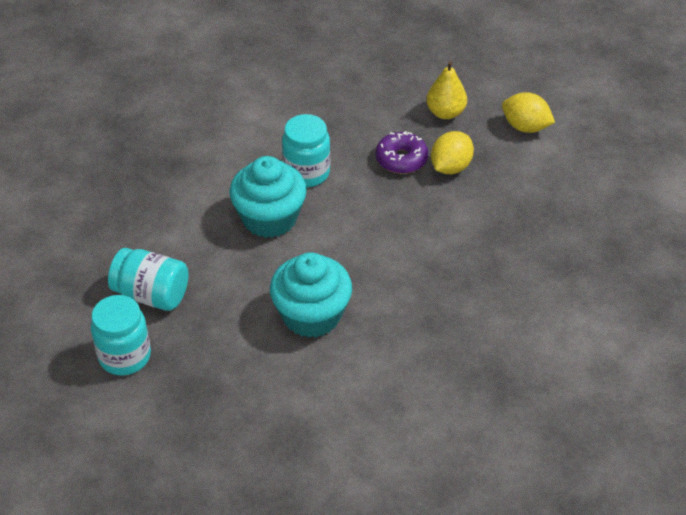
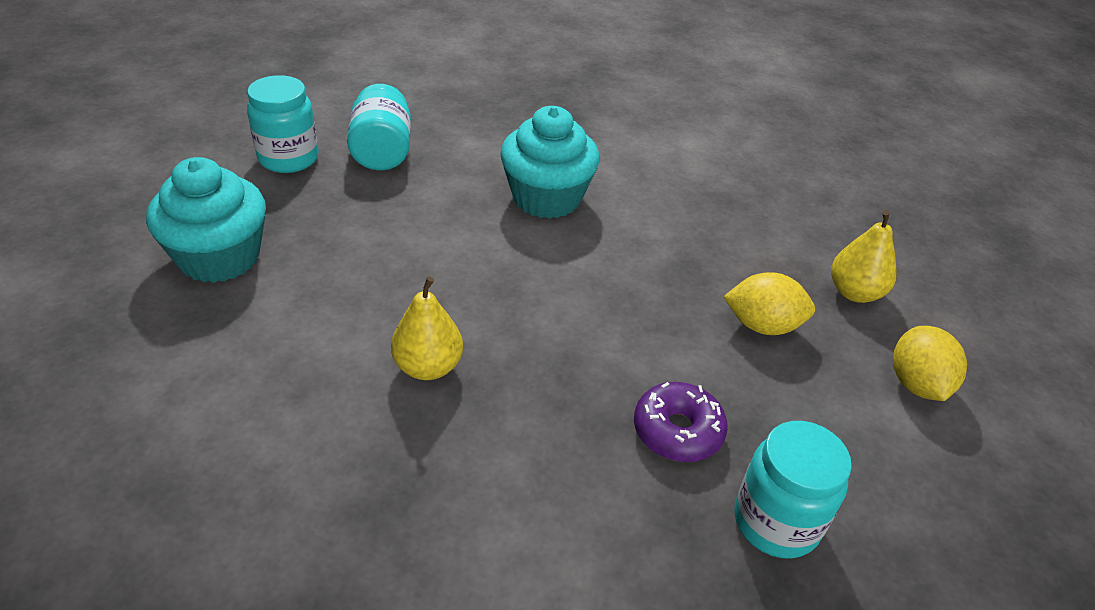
camera: 60 degrees right, 5 degrees down
(306, 173) = (639, 205): turquoise jar -> turquoise jar (776, 522)
(311, 315) = (417, 271): turquoise cupcake -> turquoise cupcake (219, 257)
(401, 159) = (732, 275): purple donut -> purple donut (677, 431)
(405, 336) = (428, 367): none -> yellow pear

